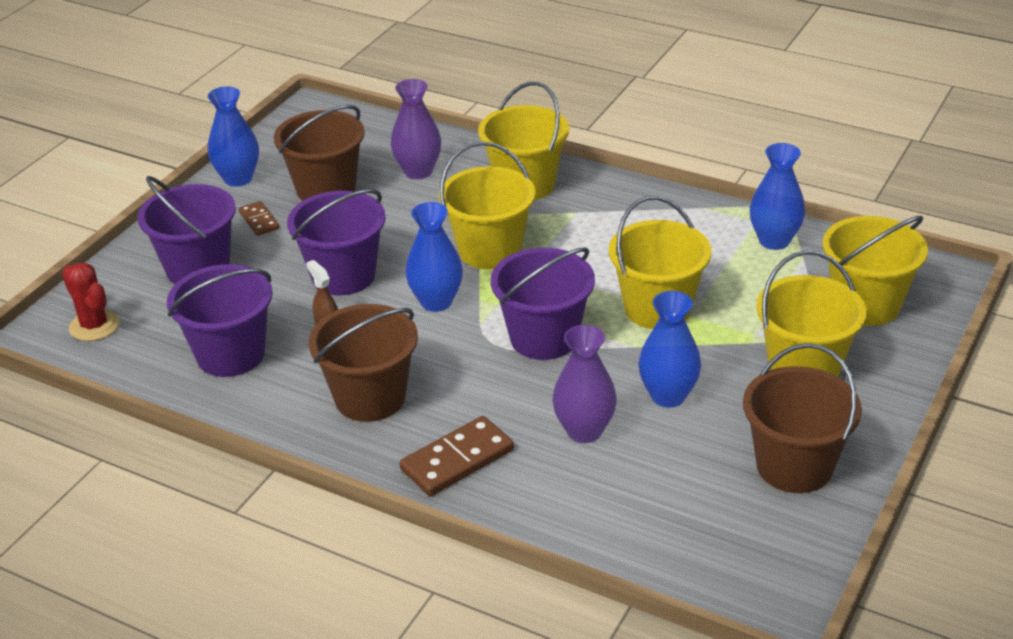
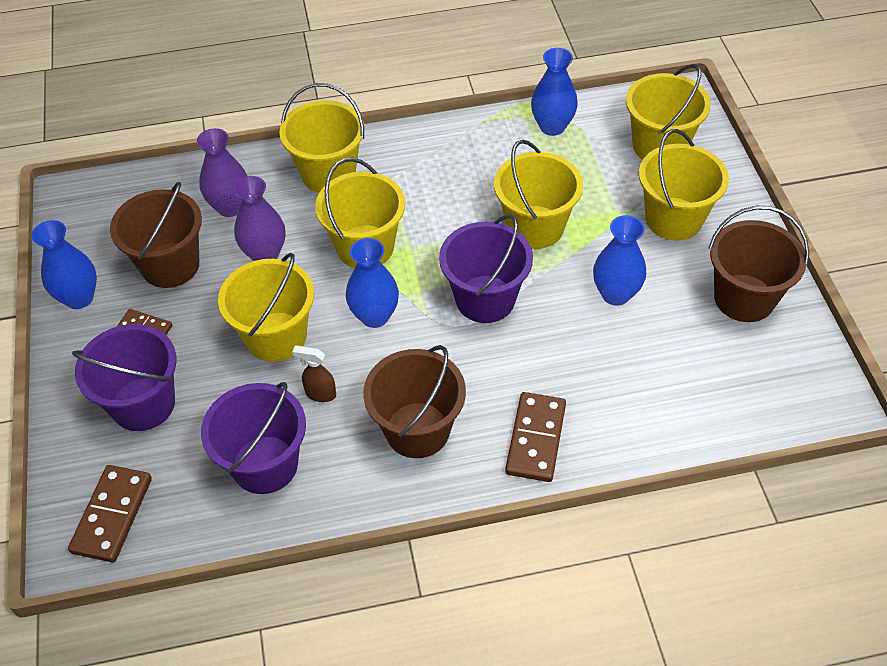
camera: 40 degrees left, 15 degrees up
(94, 326) = (112, 515): red cactus -> brown domino
(343, 276) = (276, 337): purple bucket -> yellow bucket
(584, 431) = (593, 357): purple vase -> purple vase (265, 254)

